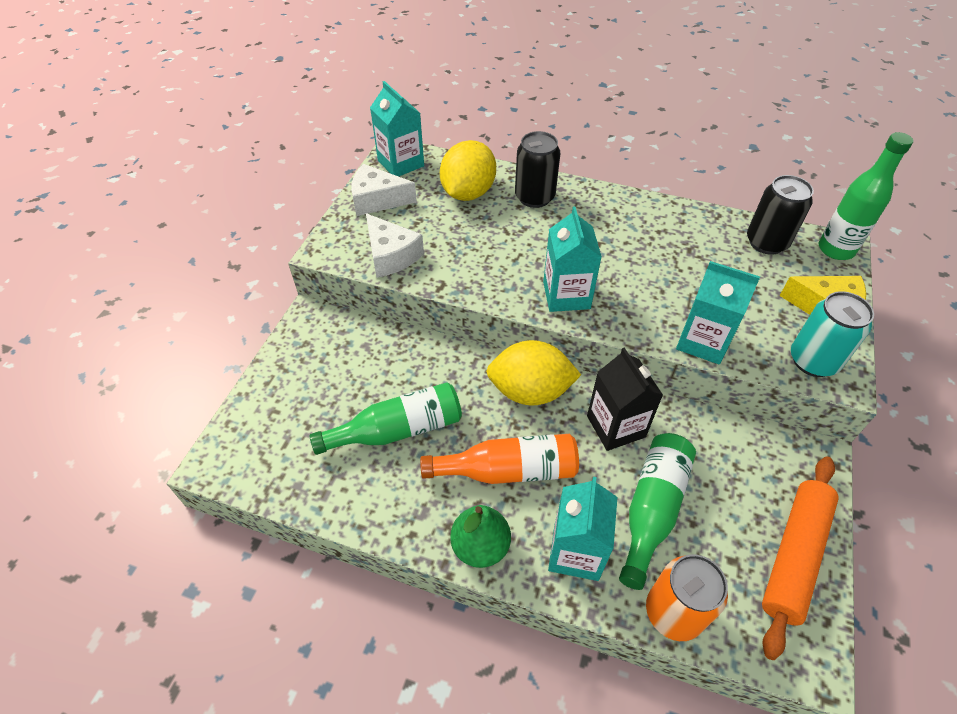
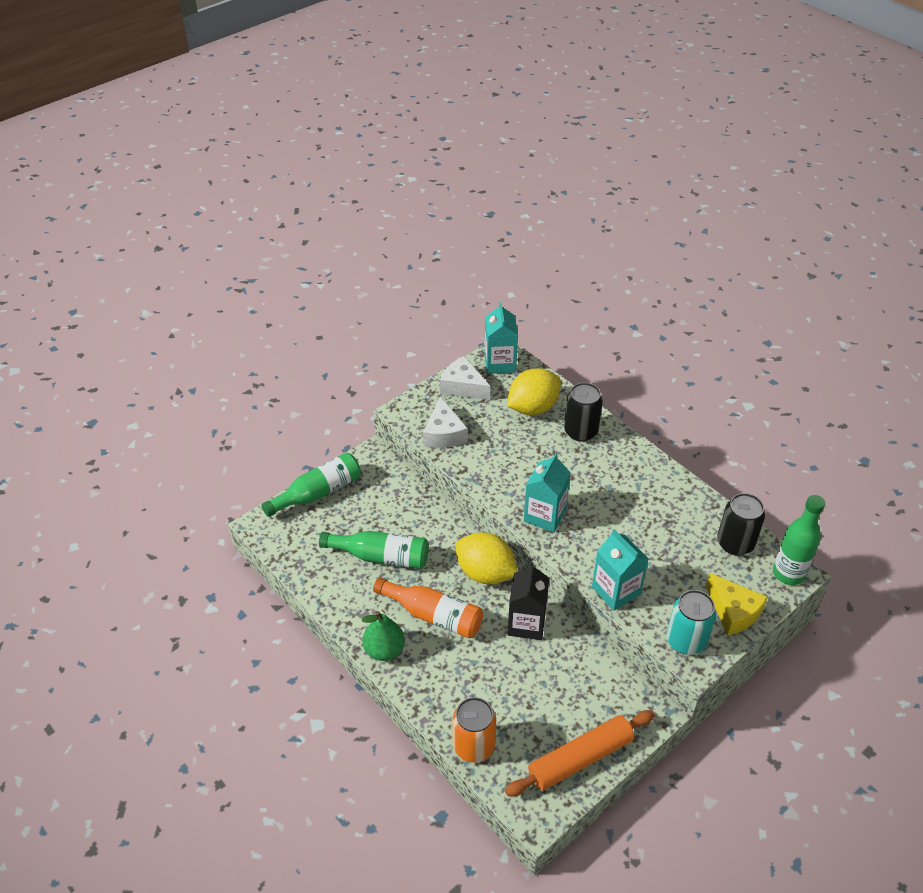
camera: 30 degrees right, 5 degrees down
(576, 552) = (440, 683): turquoise carton -> none
(652, 509) = (509, 684): green bottle -> green bottle (318, 493)

